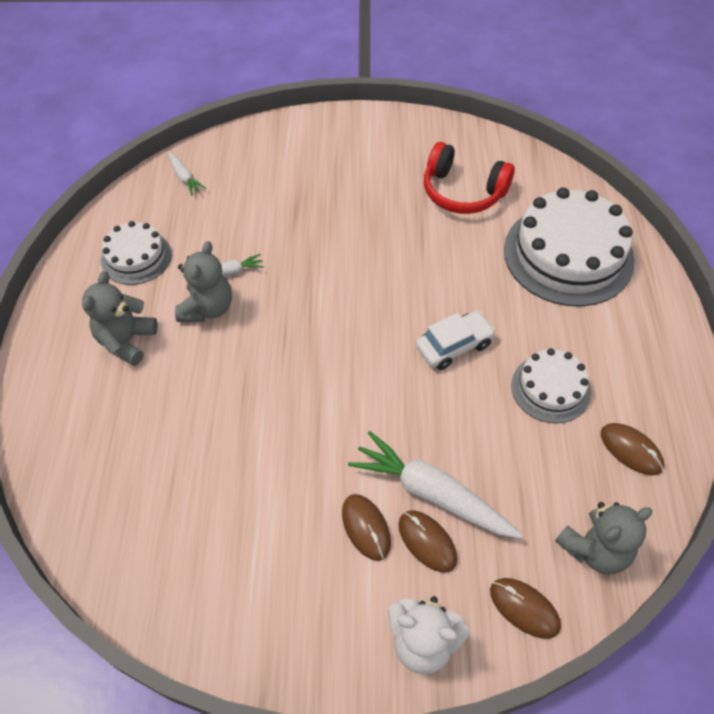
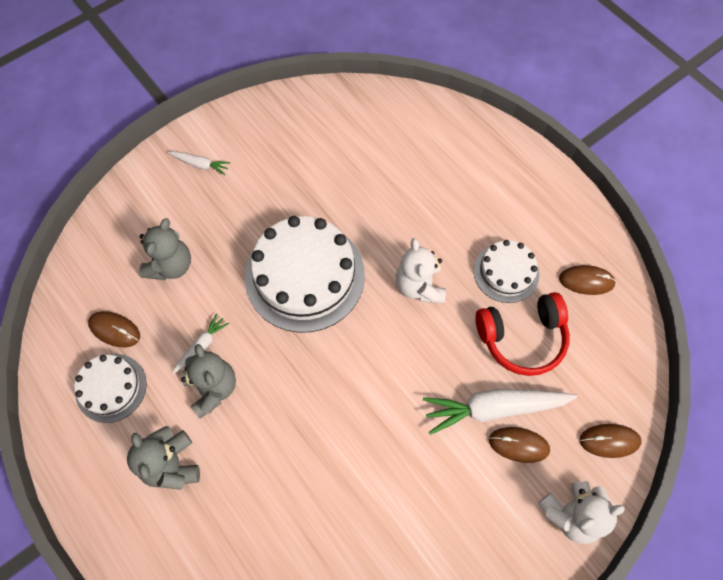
camera: 40 degrees left, 10 degrees up
(184, 177) = (86, 287): white carrot -> white carrot (200, 164)
(366, 527) = (473, 467): brown mouse -> brown mouse (114, 330)
(454, 346) = (419, 286): white car -> white teddy bear
(463, 191) = (323, 154): red headphones -> red headphones (522, 338)
(568, 254) = (437, 158): white cake -> white cake (304, 276)
(595, 549) = (617, 367): grey teddy bear -> grey teddy bear (171, 265)

